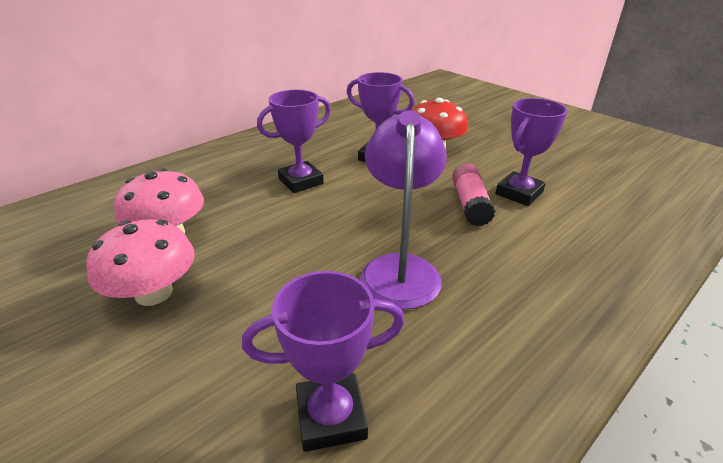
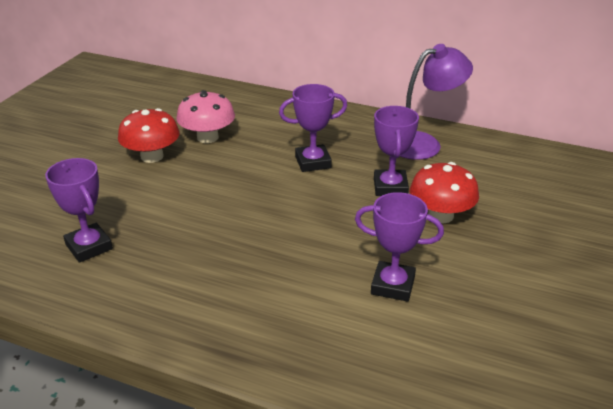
camera: 65 degrees right, 0 degrees up
(154, 293) = (152, 156): pink mushroom -> red mushroom
(301, 181) = (313, 162): purple trophy -> purple trophy turned 45 degrees counterclockwise
(400, 268) = (228, 240): purple lamp -> purple lamp (424, 144)
(470, 204) = (346, 258): pink glue stick -> none

